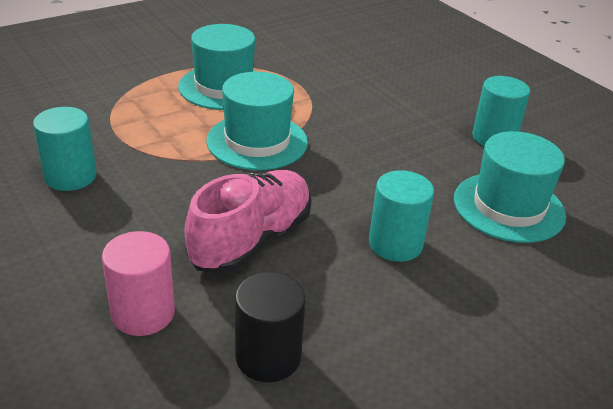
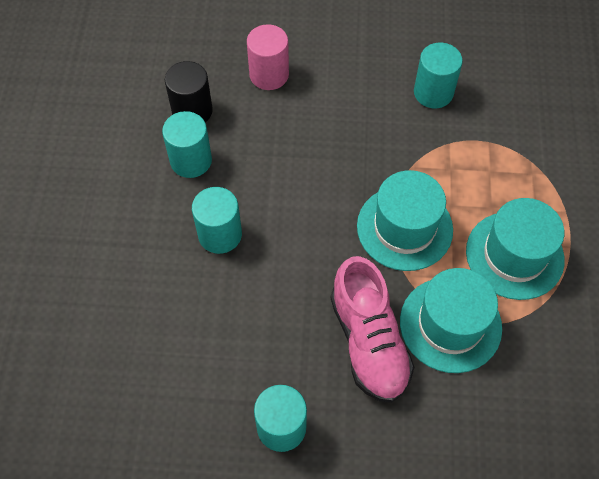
camera: 130 degrees right, 25 degrees up
(251, 240) = (289, 156): pink shoe -> pink shoe (368, 342)
(339, 315) = (191, 160): none -> turquoise cylinder
(508, 207) = (193, 345): turquoise hat -> turquoise hat (450, 324)

